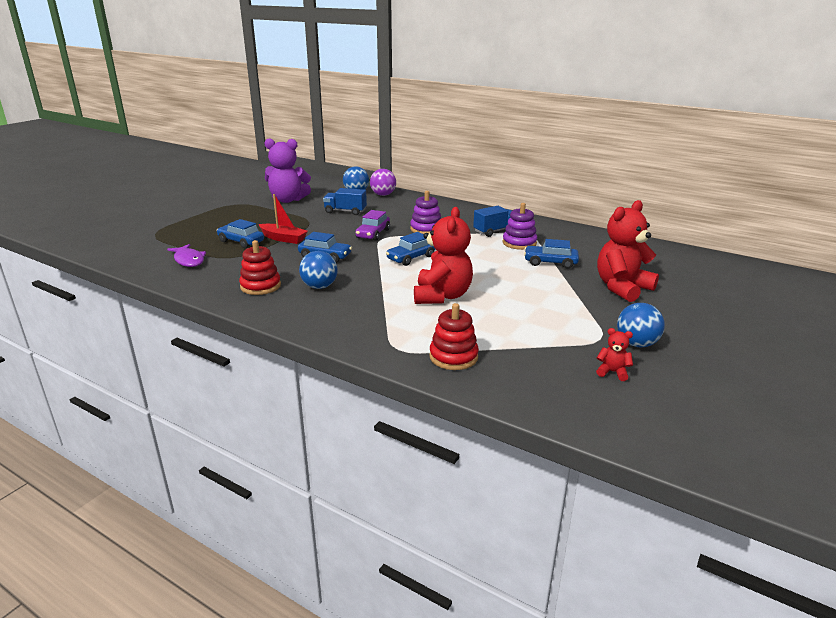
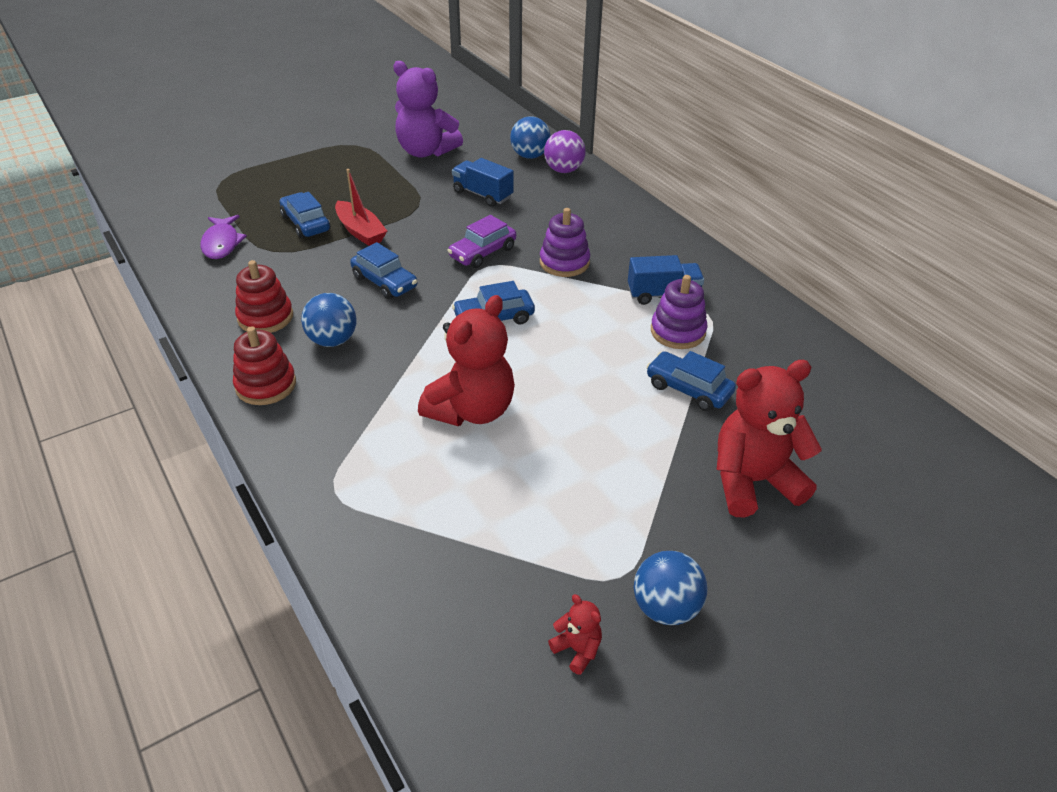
camera: 25 degrees right, 15 degrees up
(453, 357) = (390, 534): red stacking toy -> red stacking toy (266, 385)

